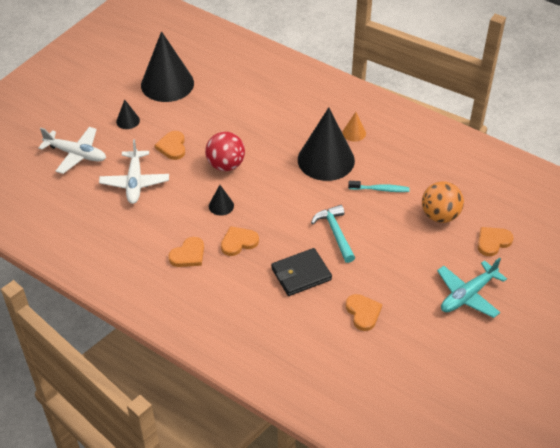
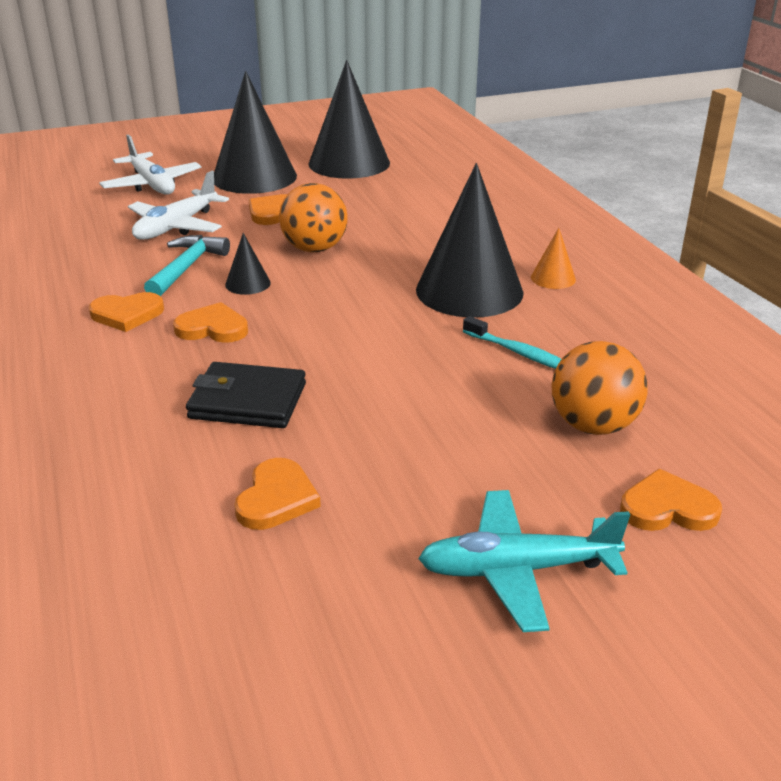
camera: 35 degrees right, 15 degrees down
(128, 121) = (254, 177): black cone -> black cone, size x2.35
(226, 165) = (314, 249): red ball -> orange ball
(335, 233) = (372, 374): turquoise hammer -> turquoise hammer (186, 267)

